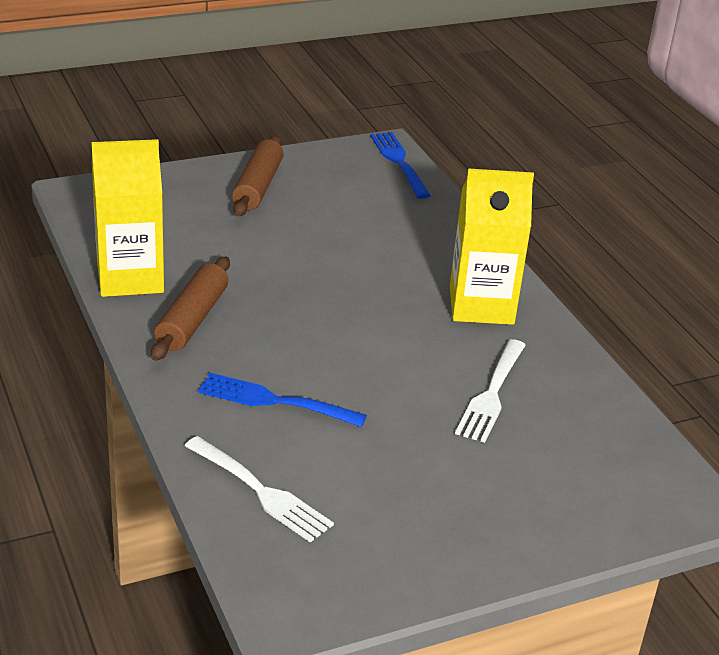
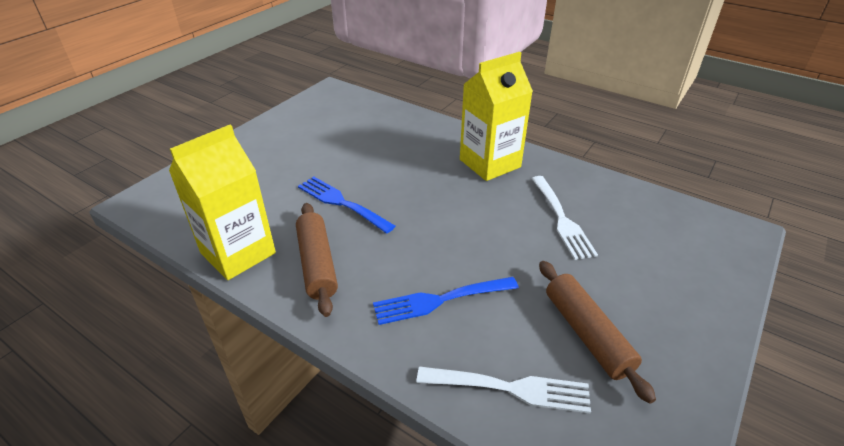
camera: 30 degrees left, 5 degrees up
(257, 186) = (273, 145): brown rolling pin -> brown rolling pin (586, 334)
(399, 162) = (348, 96): blue fork -> blue fork (342, 203)

